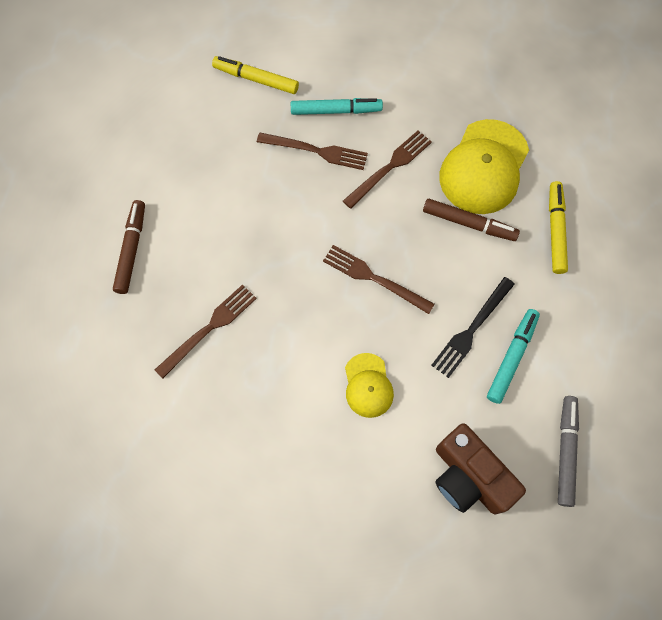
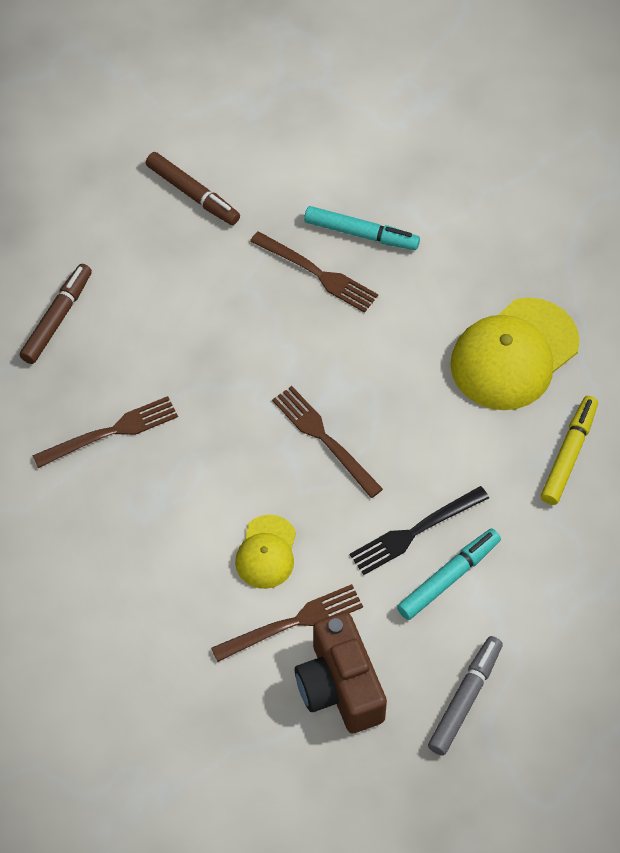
camera: 20 degrees right, 10 degrees down
(256, 79) = (280, 168): yellow marker -> none
(390, 167) = (398, 319): brown fork -> brown fork (293, 623)
(469, 223) = (465, 413): brown marker -> brown marker (192, 194)

